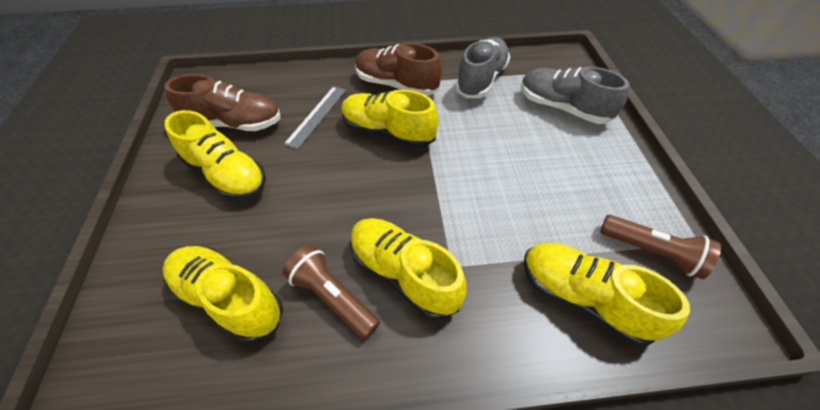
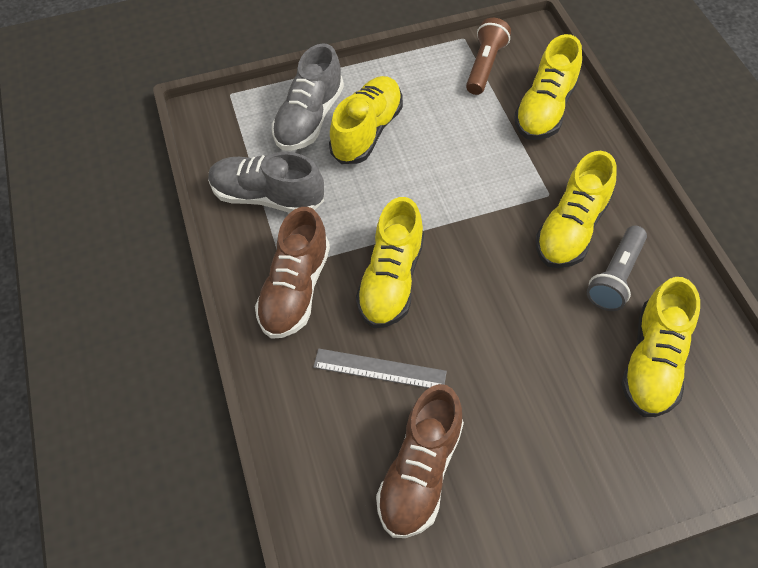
camera: 100 degrees left, 5 degrees up
(227, 175) = (511, 437): yellow shoe -> yellow shoe (367, 131)
(234, 123) = (420, 472): brown shoe -> brown shoe turned 150 degrees counterclockwise
(332, 297) = (615, 277): brown flashlight -> grey flashlight

